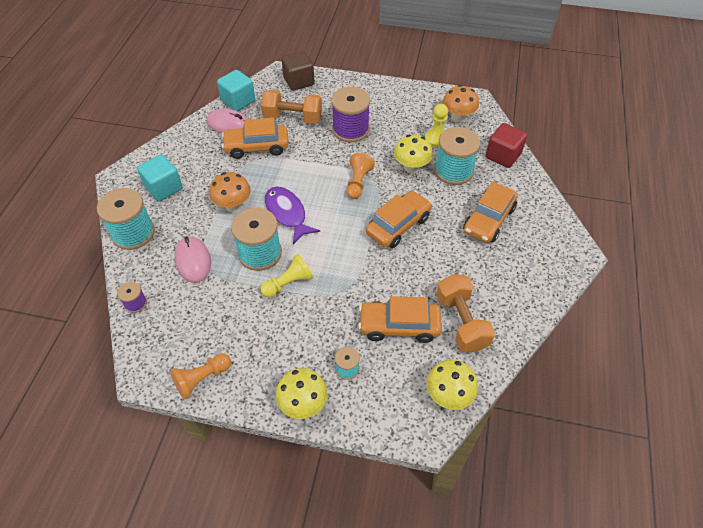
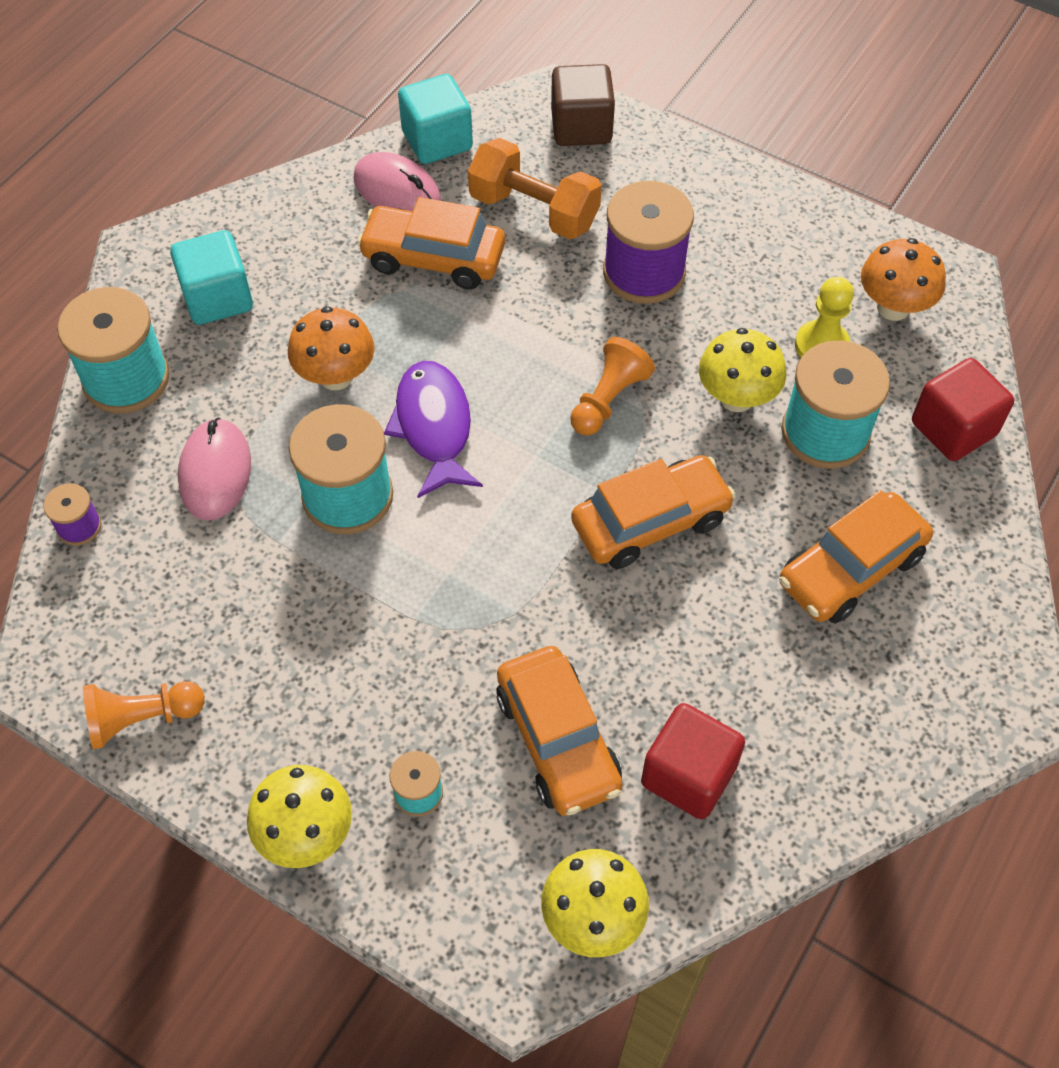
camera: 20 degrees right, 5 degrees up
(288, 283) = (377, 578): yellow pawn -> none
(399, 326) = (557, 740): orange car -> orange car turned 135 degrees counterclockwise
(461, 322) = (688, 775): orange dumbbell -> red cube

